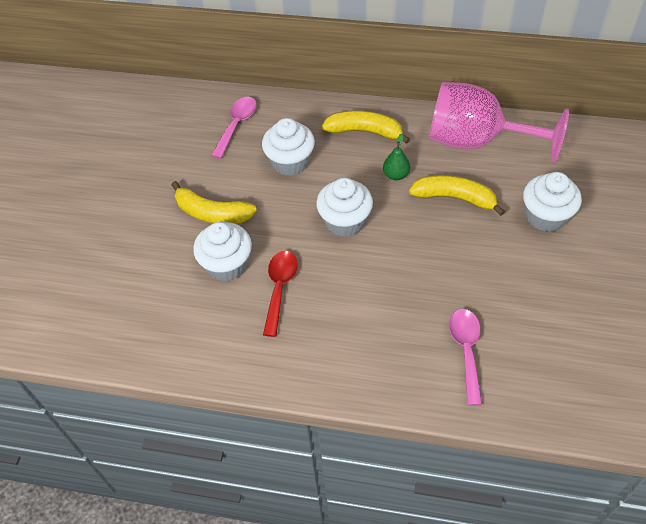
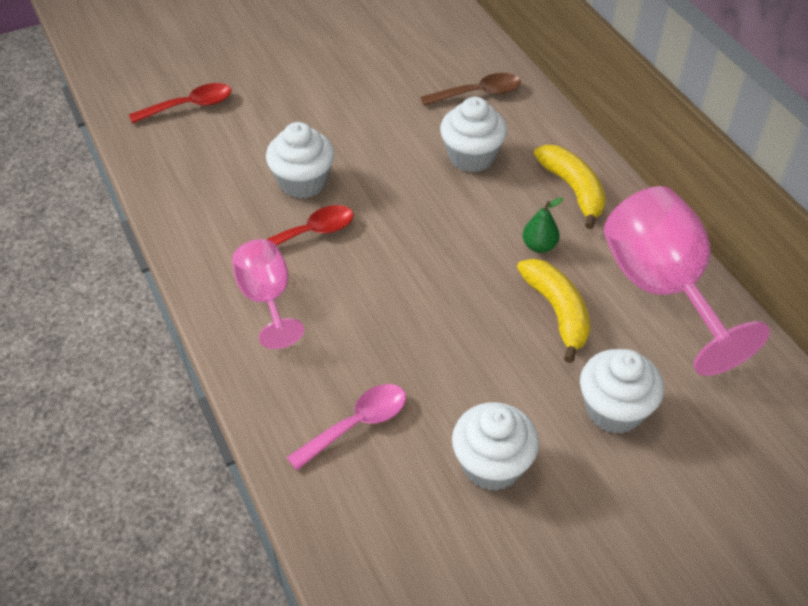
camera: 50 degrees right, 5 degrees down
(78, 292) = (189, 106): none -> red spoon
(212, 213) = (353, 138): yellow banana -> none
(237, 125) = (478, 93): pink spoon -> brown spoon
(319, 345) = (267, 299): none -> pink goblet
(345, 221) = (436, 238): white cupcake -> white cupcake (492, 465)

